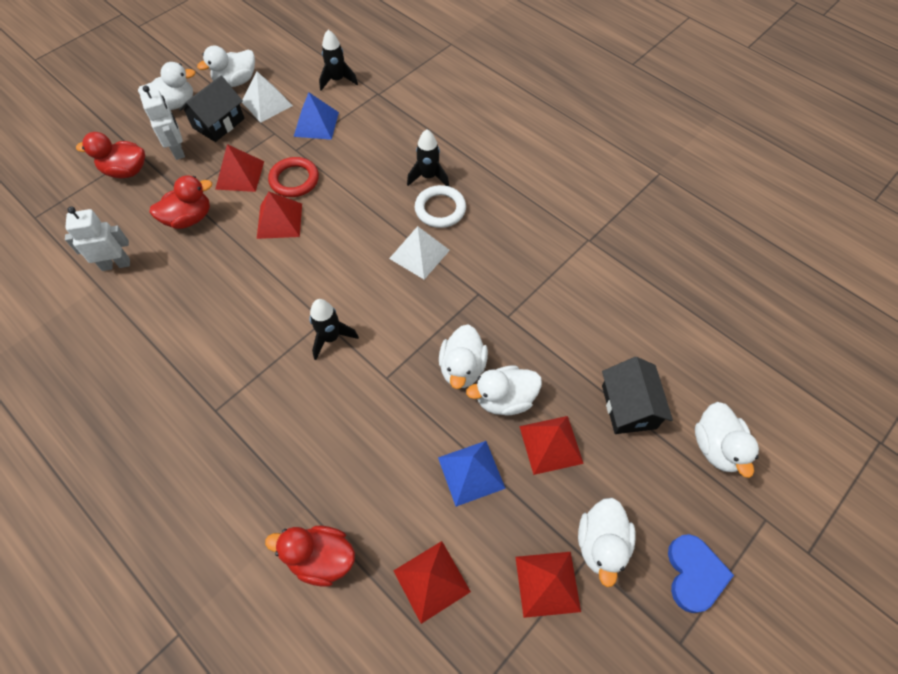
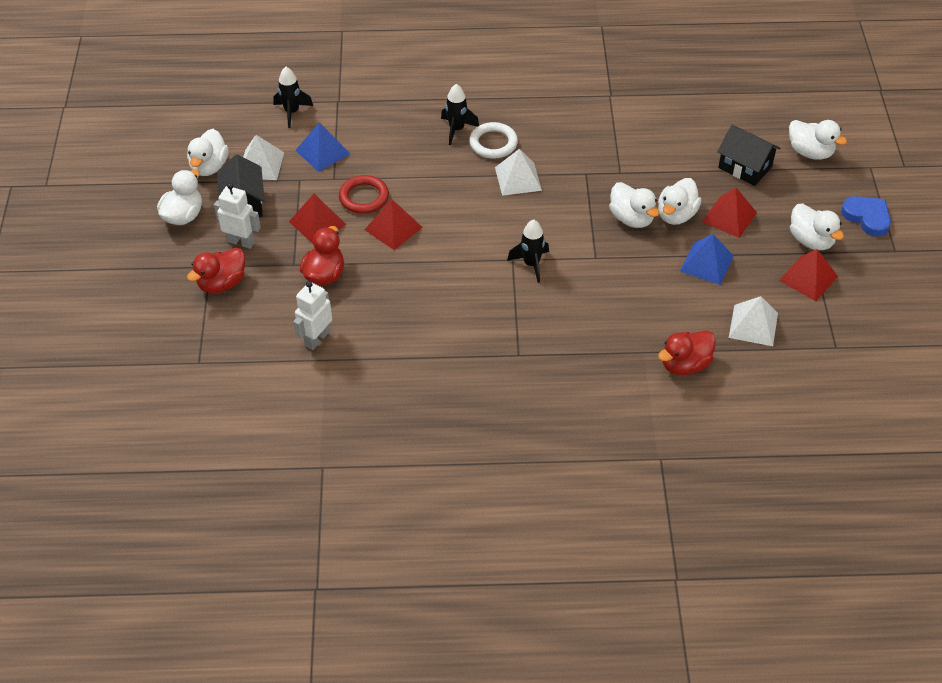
camera: 45 degrees left, 10 degrees down
(431, 581) = (753, 325): red pyramid -> white pyramid

